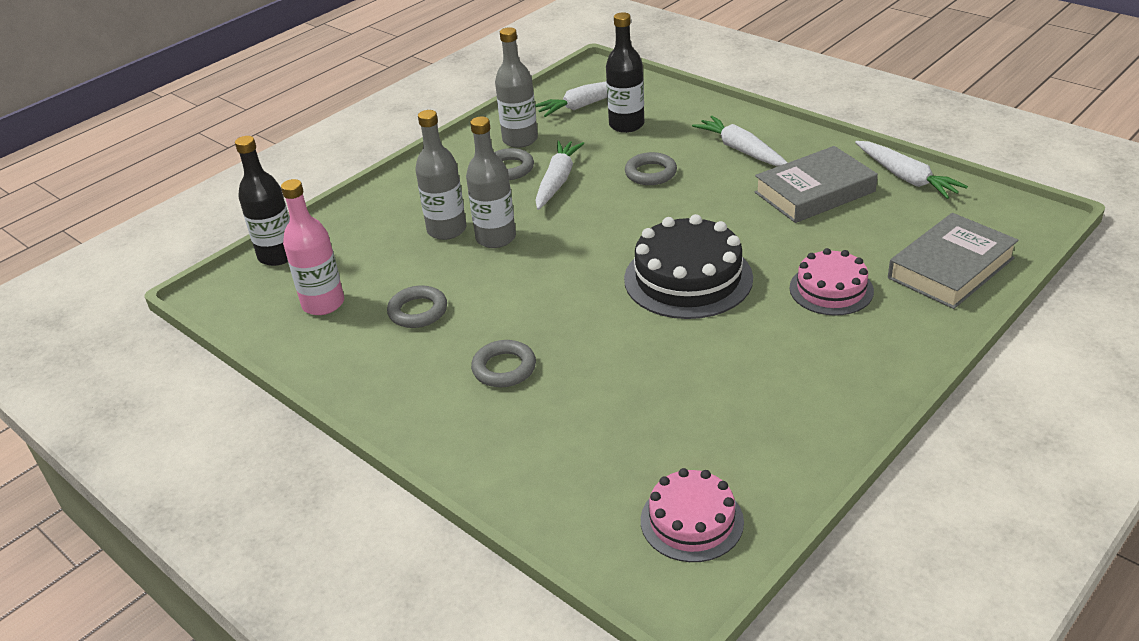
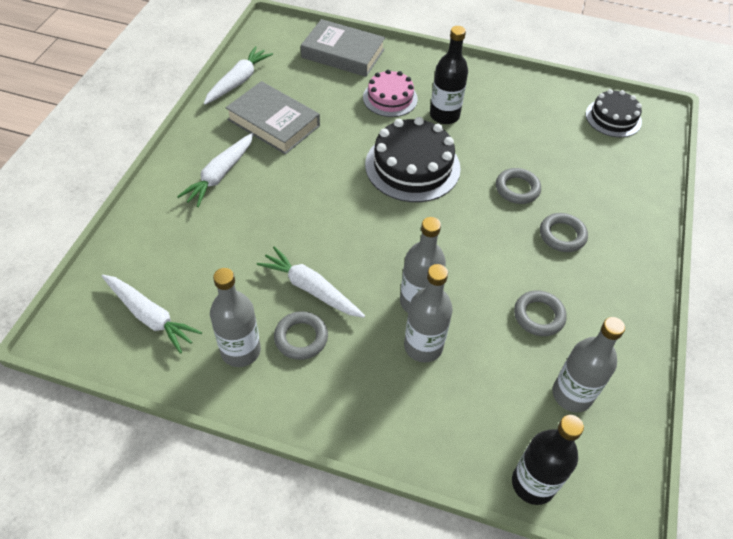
camera: 120 degrees left, 15 degrees up
(323, 304) = (572, 394): pink bottle -> grey bottle
(557, 181) = (311, 289): white carrot -> white carrot turned 45 degrees clockwise
(626, 125) = (190, 267): black bottle -> black bottle (444, 115)
(650, 173) = (276, 224): grey ring -> grey ring (517, 189)
(691, 521) = (613, 118): pink cake -> black cake

